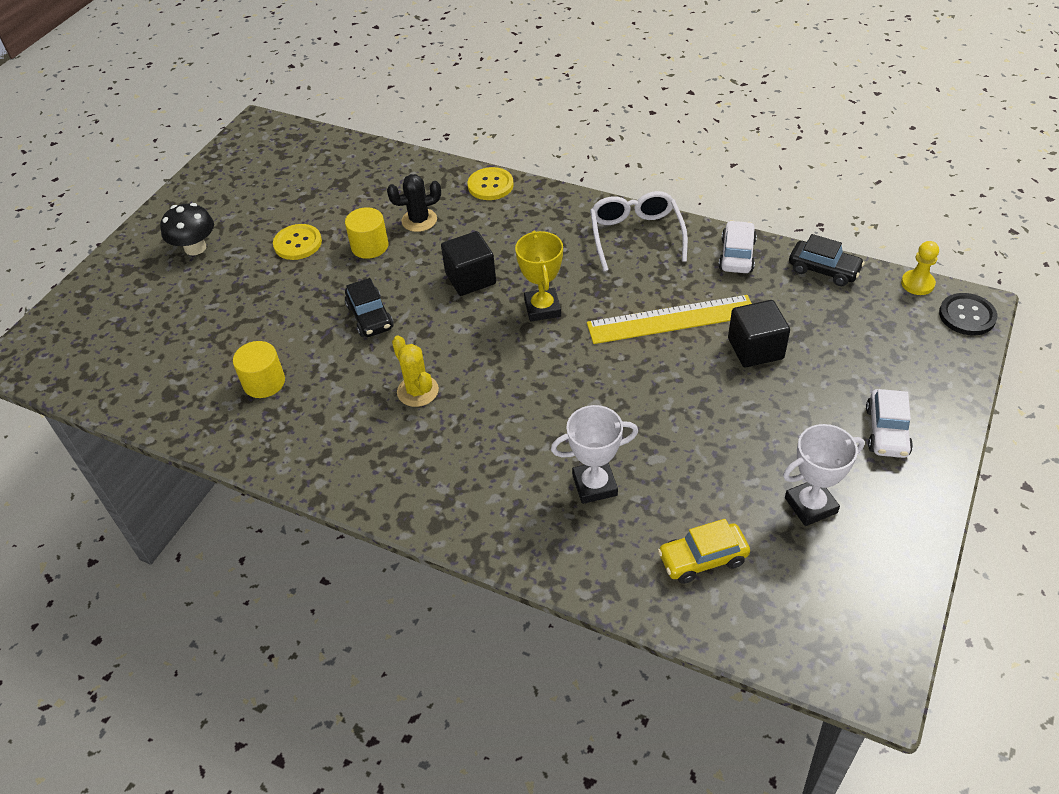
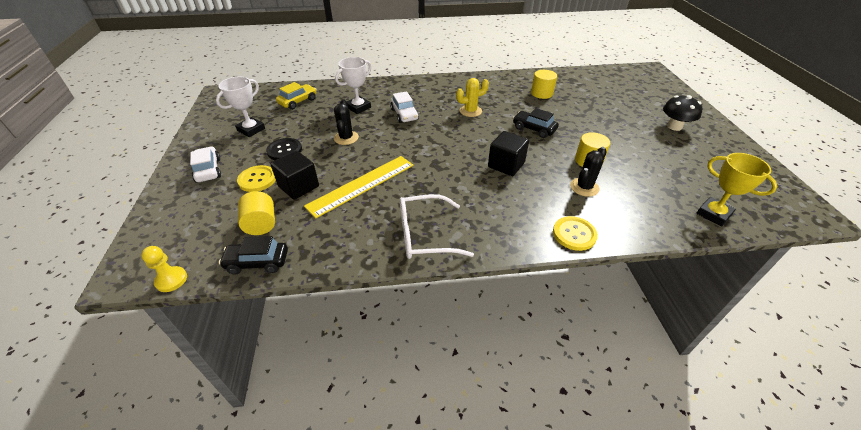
camera: 145 degrees right, 5 degrees down
(298, 243) = (629, 147): yellow button -> yellow button (257, 179)
(418, 391) = (470, 111): yellow cactus -> yellow cactus turned 45 degrees counterclockwise
(542, 308) = (446, 164): yellow trophy -> yellow trophy (713, 214)
(636, 235) = (424, 235): white glasses -> white glasses turned 120 degrees clockwise
(653, 414) = (346, 138): none -> black cactus
(737, 255) = (335, 248): white car -> white car (404, 114)
(814, 312) = (261, 224): none -> yellow cylinder
(967, 316) = (132, 265): black button -> black button (284, 150)

